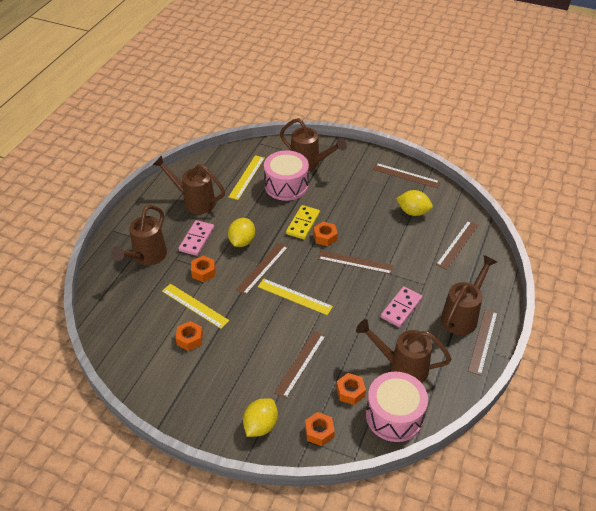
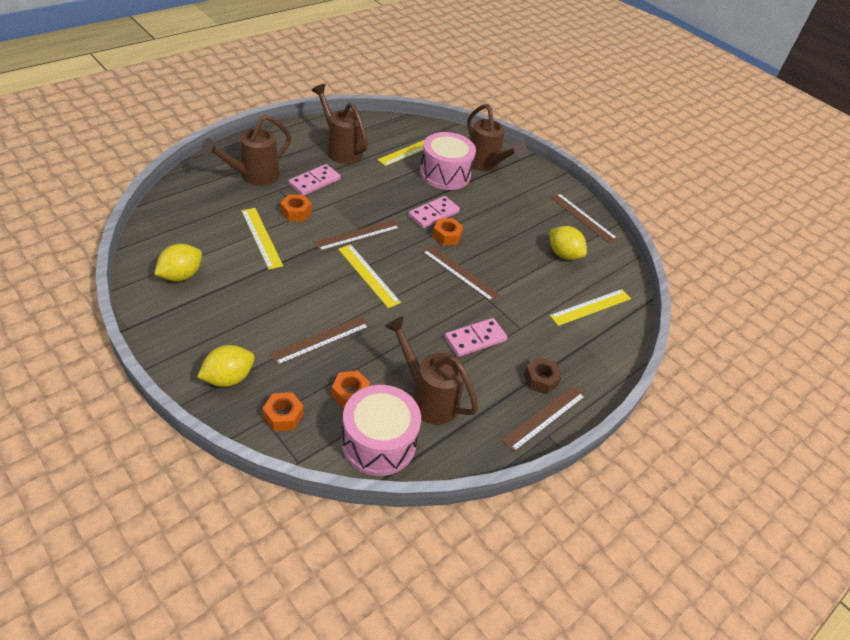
camera: 20 degrees right, 0 degrees up
(190, 339) = (230, 264): orange nut -> none
(242, 241) = (357, 203): yellow lemon -> yellow lemon (181, 275)
(303, 223) = (433, 214): yellow domino -> pink domino
(457, 244) = (590, 307): brown ruler -> yellow ruler
(462, 315) = (540, 380): brown watering can -> brown nut

